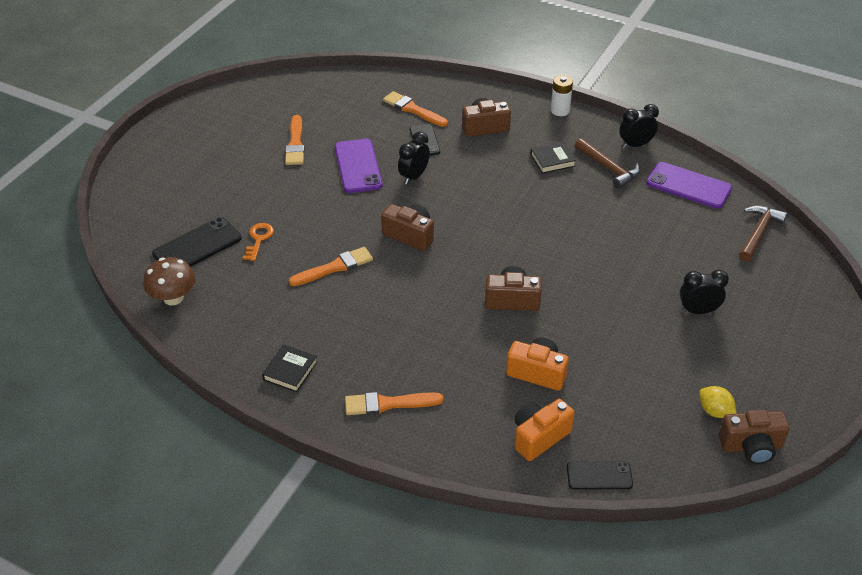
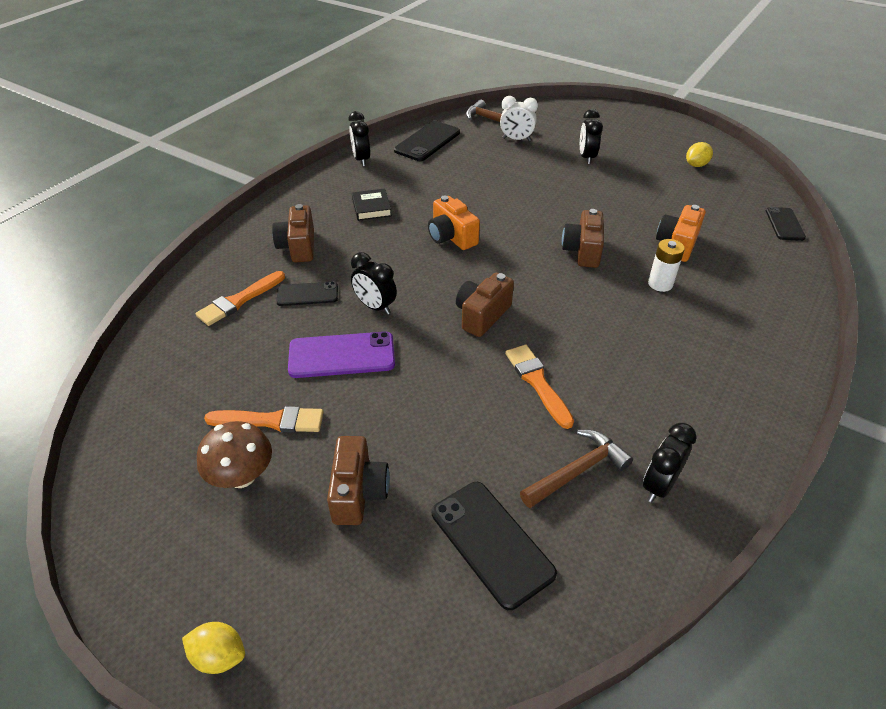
camera: 85 degrees left, 0 degrees up
(141, 152) = (219, 656): none -> yellow lemon
(173, 298) = (608, 570): brown mushroom -> brown mushroom (242, 476)
(236, 328) = (659, 485): none -> black clock
(258, 239) = (480, 463): orange key -> none
(290, 371) = (721, 427): black book -> none
(388, 404) = (746, 344): orange brush -> none
(539, 437) = (754, 250): orange camera -> orange camera (451, 237)
(560, 110) = (289, 195): white battery -> white battery (660, 284)
(608, 168) = (392, 177): brown hammer -> brown hammer (577, 471)
(688, 186) = (427, 141): purple phone -> black phone
(719, 253) = (516, 139): none -> white clock
(751, 447) = (726, 155): brown camera -> brown camera (358, 492)

